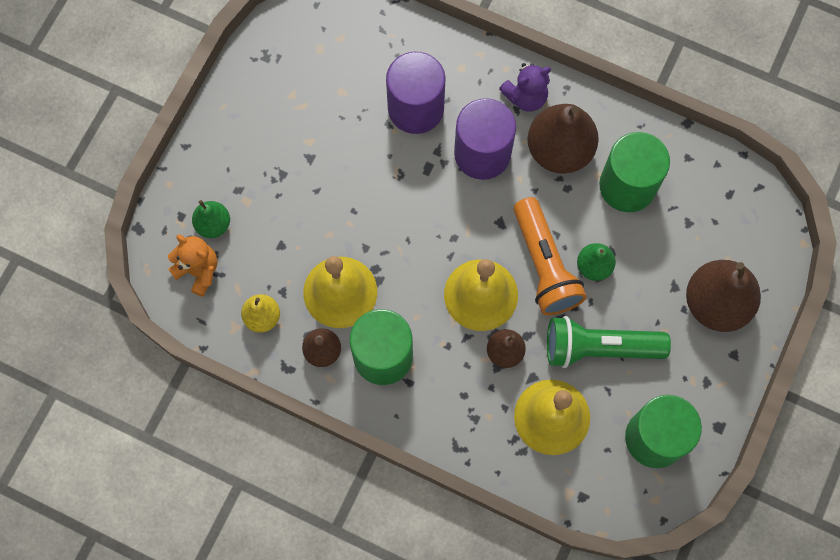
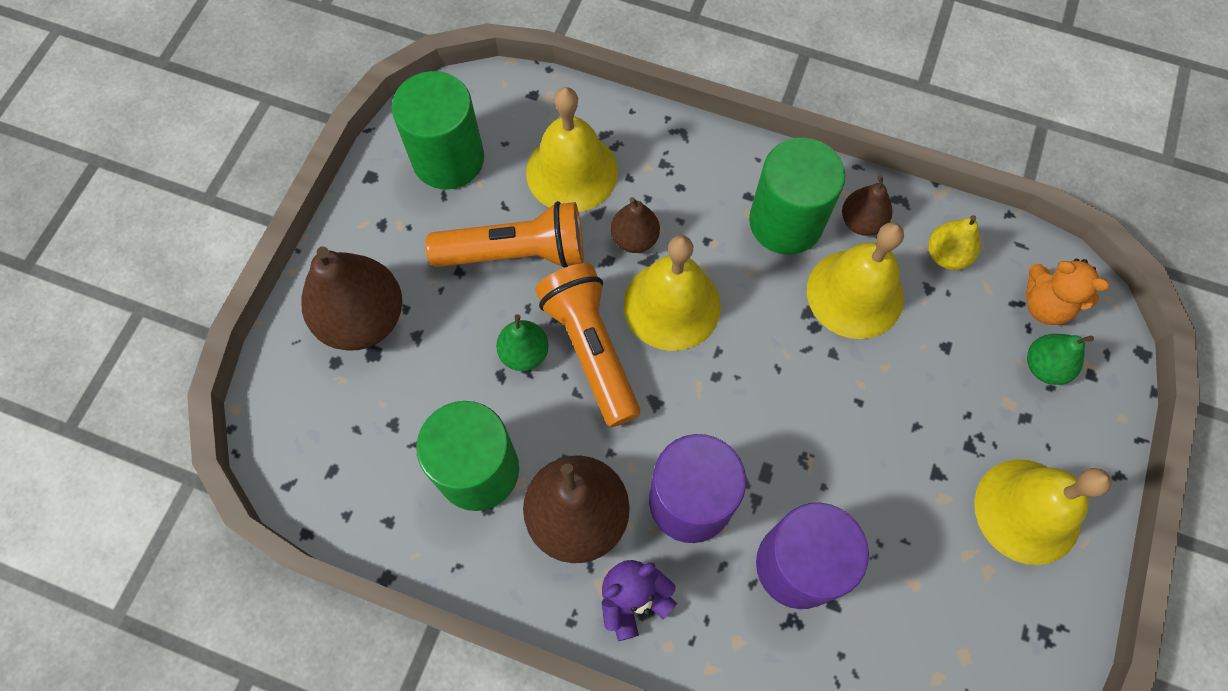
camera: 175 degrees right, 5 degrees down
(255, 129) = (1027, 511): none -> yellow bell
(599, 348) = (516, 253): green flashlight -> orange flashlight

